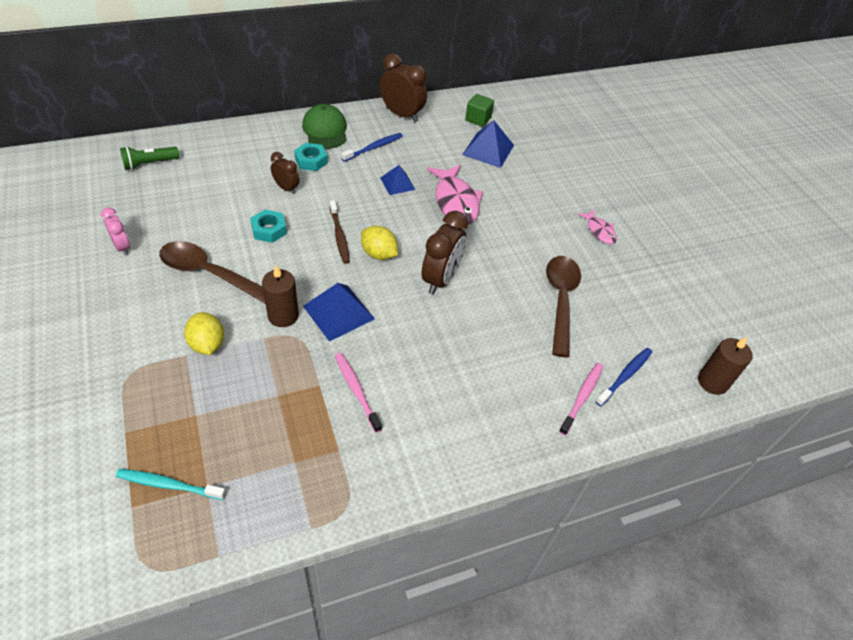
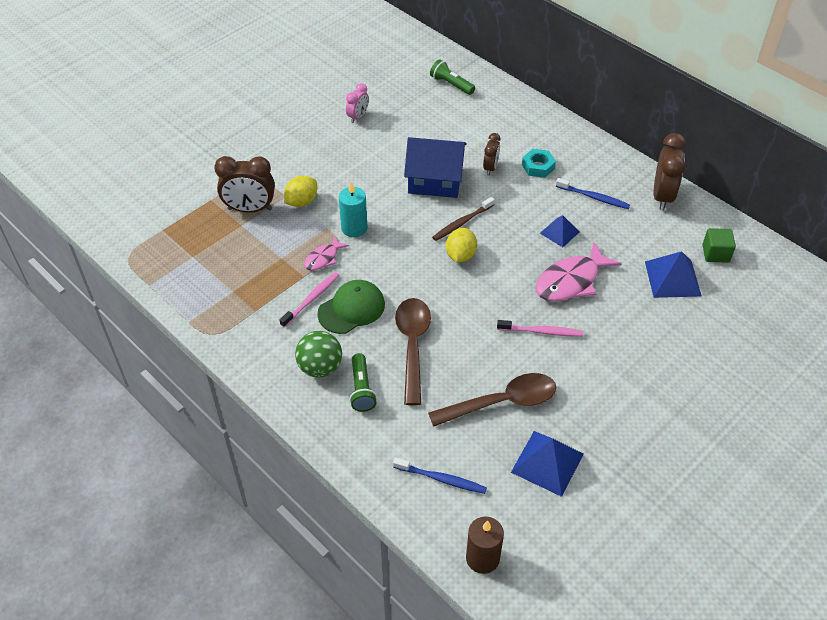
camera: 70 degrees right, 0 degrees up
(168, 484) = (185, 238): turquoise toothbrush -> none
(208, 273) = (366, 170): brown spoon -> brown spoon (412, 345)
(269, 230) = (435, 180): turquoise nut -> blue house
(283, 316) = (354, 228): brown candle -> turquoise candle
(325, 130) = (587, 157): green cap -> green cap (351, 309)
(338, 312) = (379, 257): blue pyramid -> blue pyramid (547, 462)
(441, 279) = (462, 306): brown clock -> brown clock (250, 209)
(453, 419) = (320, 367): none -> green ball
(498, 394) = (362, 389): none -> green flashlight
(582, 397) = (396, 451): pink toothbrush -> pink toothbrush (542, 332)
(599, 231) = (627, 408): pink fish -> pink fish (323, 258)

